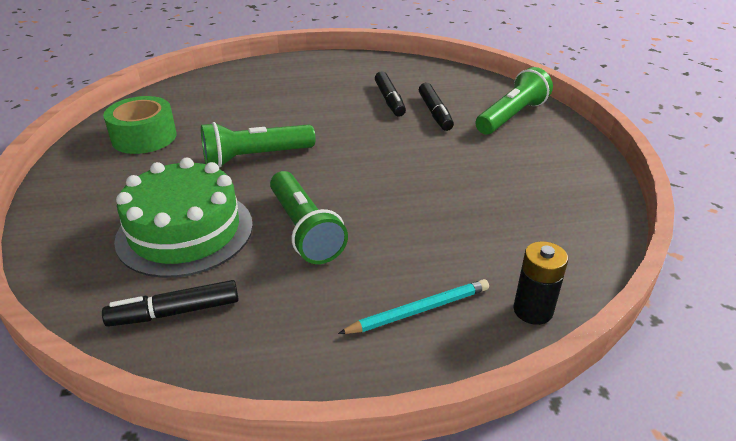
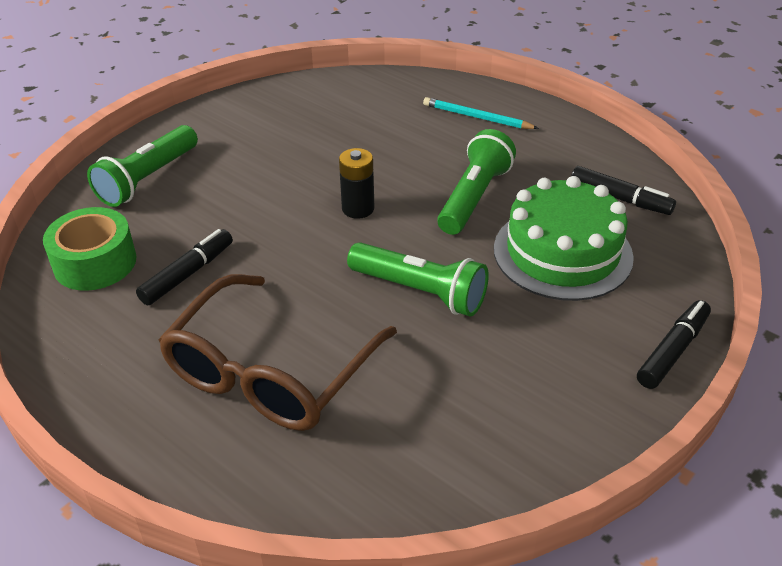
camera: 130 degrees left, 5 degrees up
(144, 137) = (497, 412): green tape -> green tape (95, 262)
(280, 96) = (270, 372): none -> brown glasses
(435, 113) = (189, 227): black marker -> black marker (673, 351)
(511, 116) = (148, 179): green flashlight -> green flashlight turned 60 degrees counterclockwise
(533, 310) = (421, 85): black battery -> black battery (358, 209)

